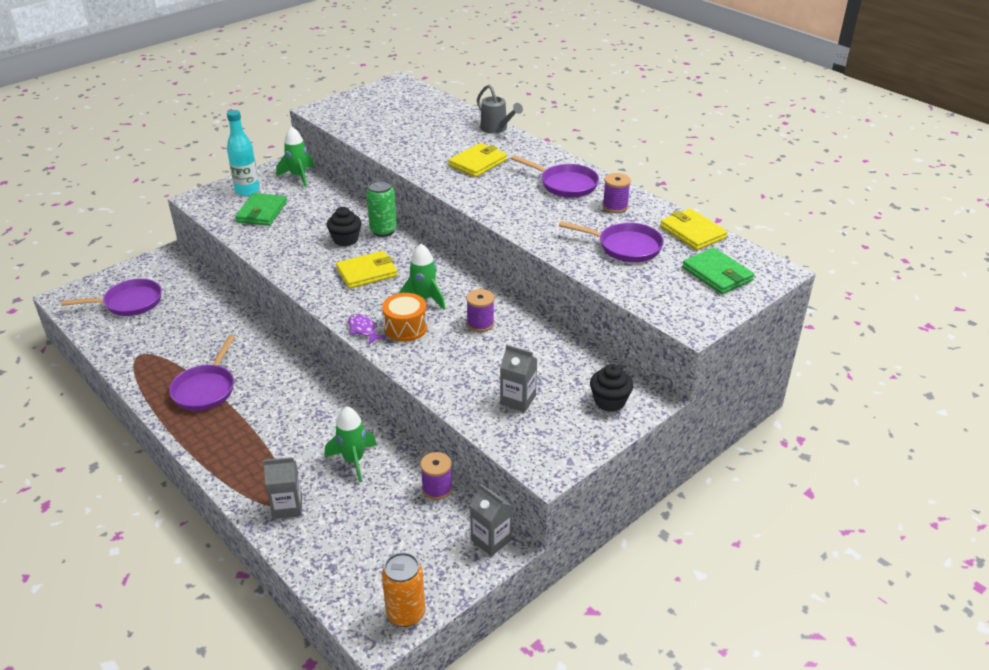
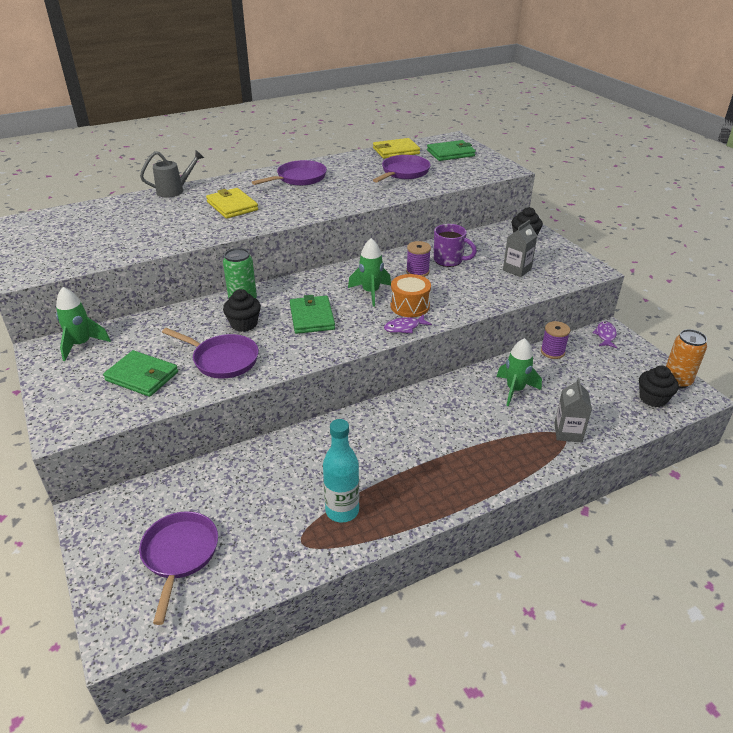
camera: 75 degrees left, 0 degrees up
(205, 389) = (388, 482): purple pan -> purple pan (222, 360)
(247, 191) = (79, 385): turquoise bottle -> turquoise bottle (342, 511)
(363, 586) = (653, 398): none -> black cupcake
(367, 272) = (312, 317): yellow wallet -> green wallet
(491, 540) = (605, 335): grey carton -> purple fish
(517, 343) = (449, 260): none -> purple mug
(615, 206) = (345, 167): purple spool -> none

